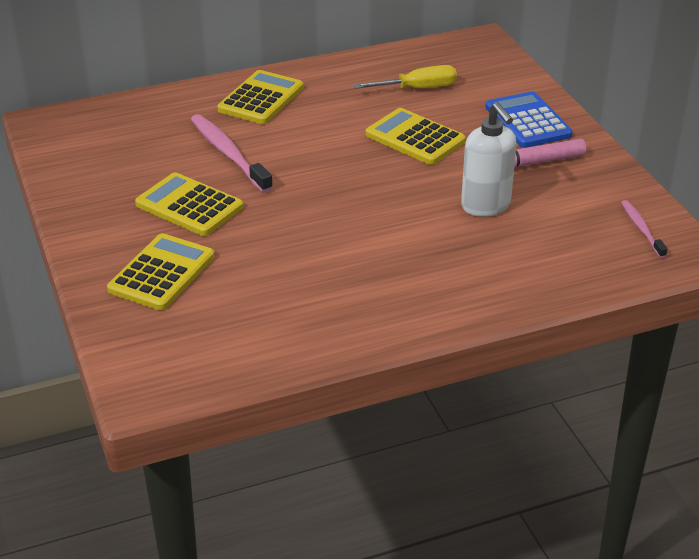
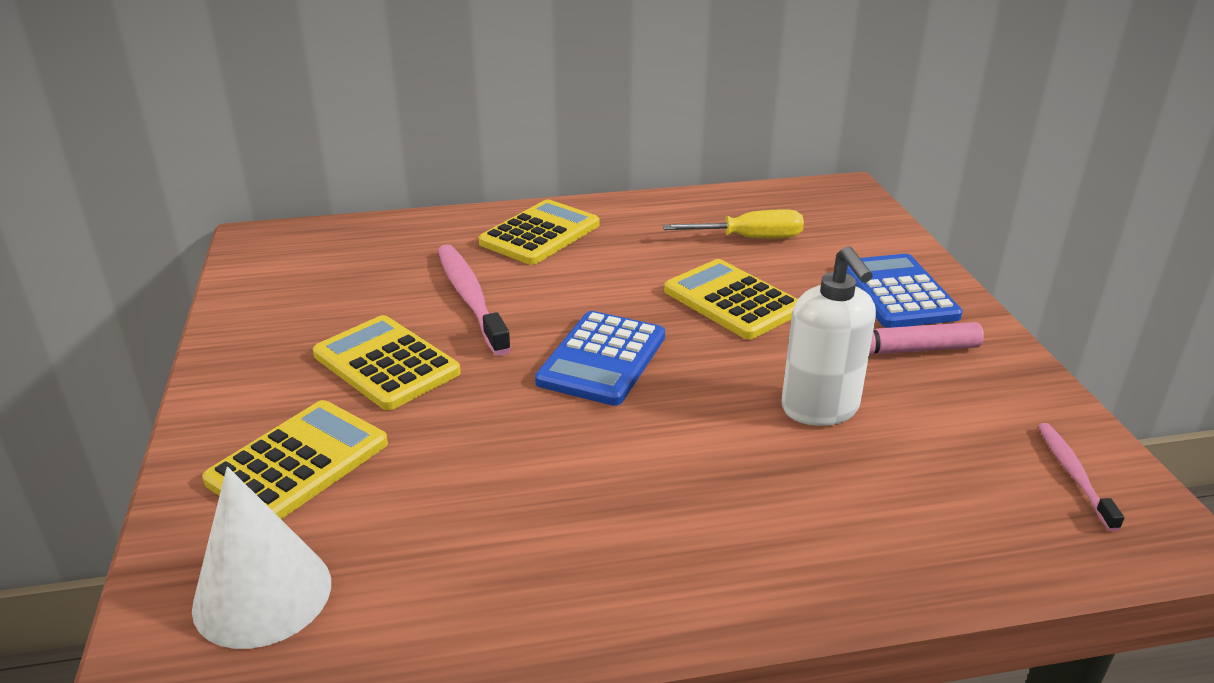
camera: 10 degrees right, 5 degrees down
(179, 345) = (262, 594): none -> white cone
(336, 188) = (602, 359): none -> blue calculator

